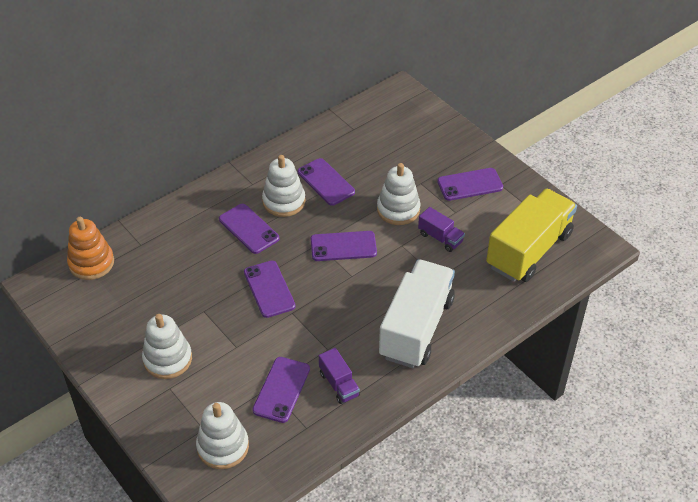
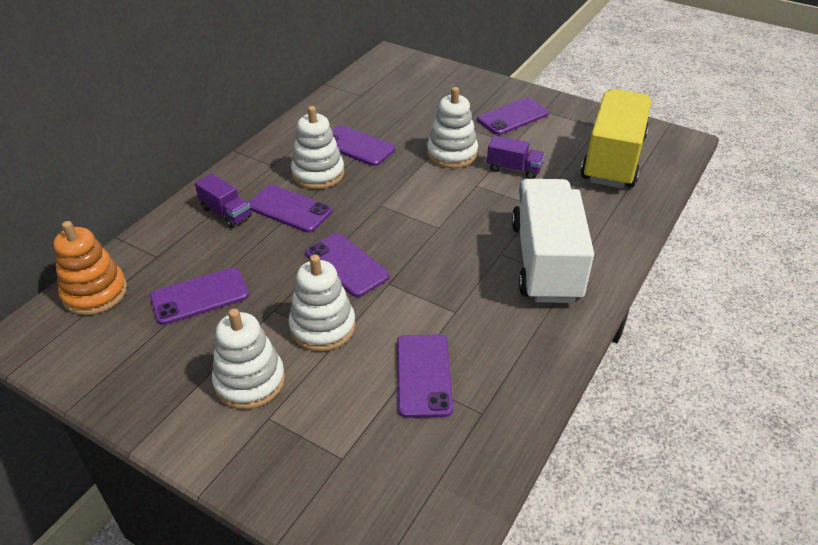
camera: 20 degrees left, 5 degrees down
(223, 447) = (382, 474): white stacking toy -> white stacking toy (322, 327)
(339, 384) = (493, 348): purple truck -> purple truck (226, 213)
(343, 246) = (411, 201): purple phone -> purple phone (200, 296)

